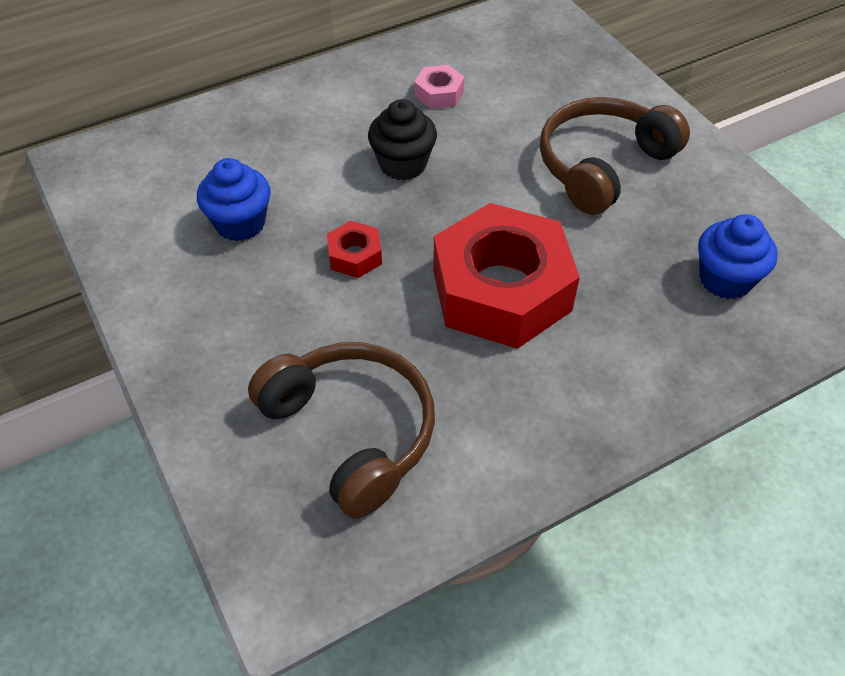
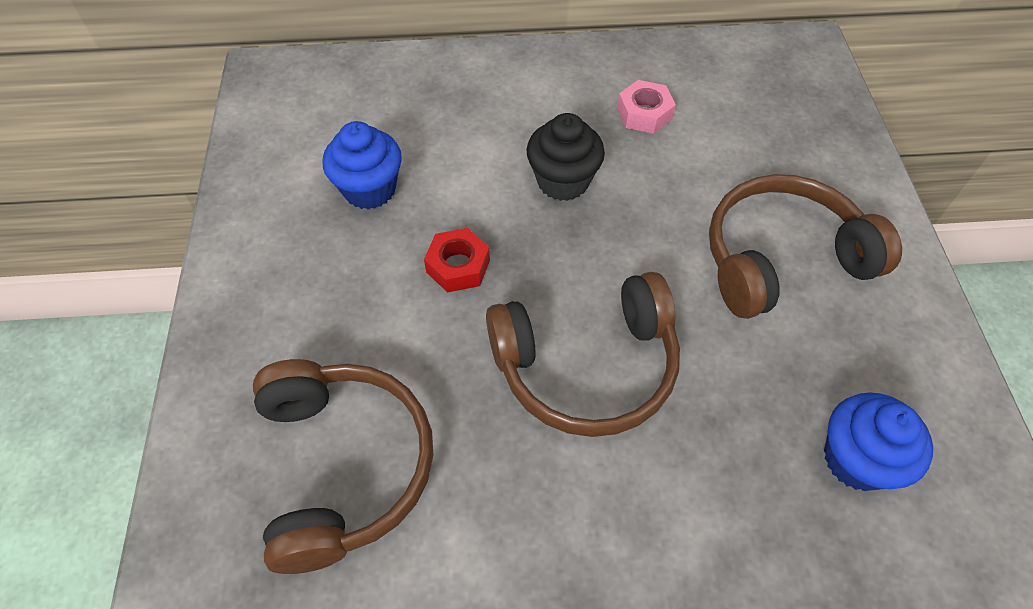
camera: 25 degrees right, 5 degrees up
(501, 290) = (587, 366): red nut -> brown headphones

